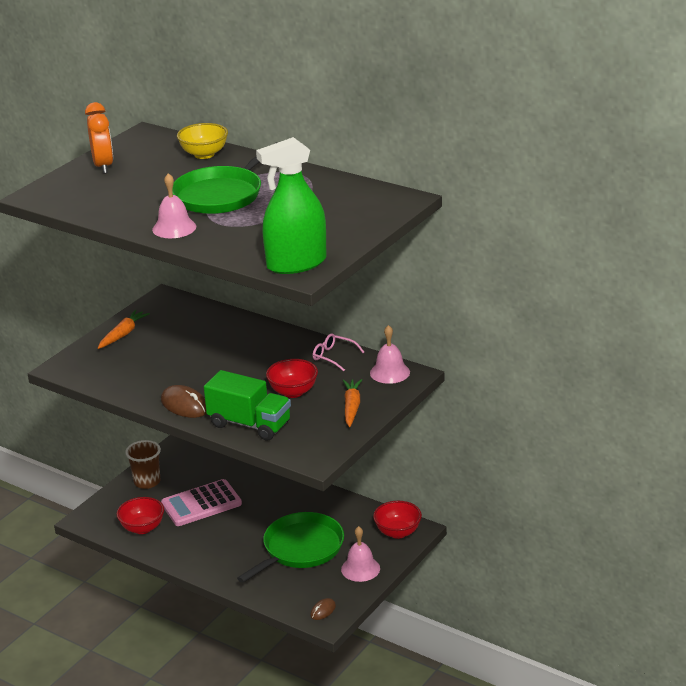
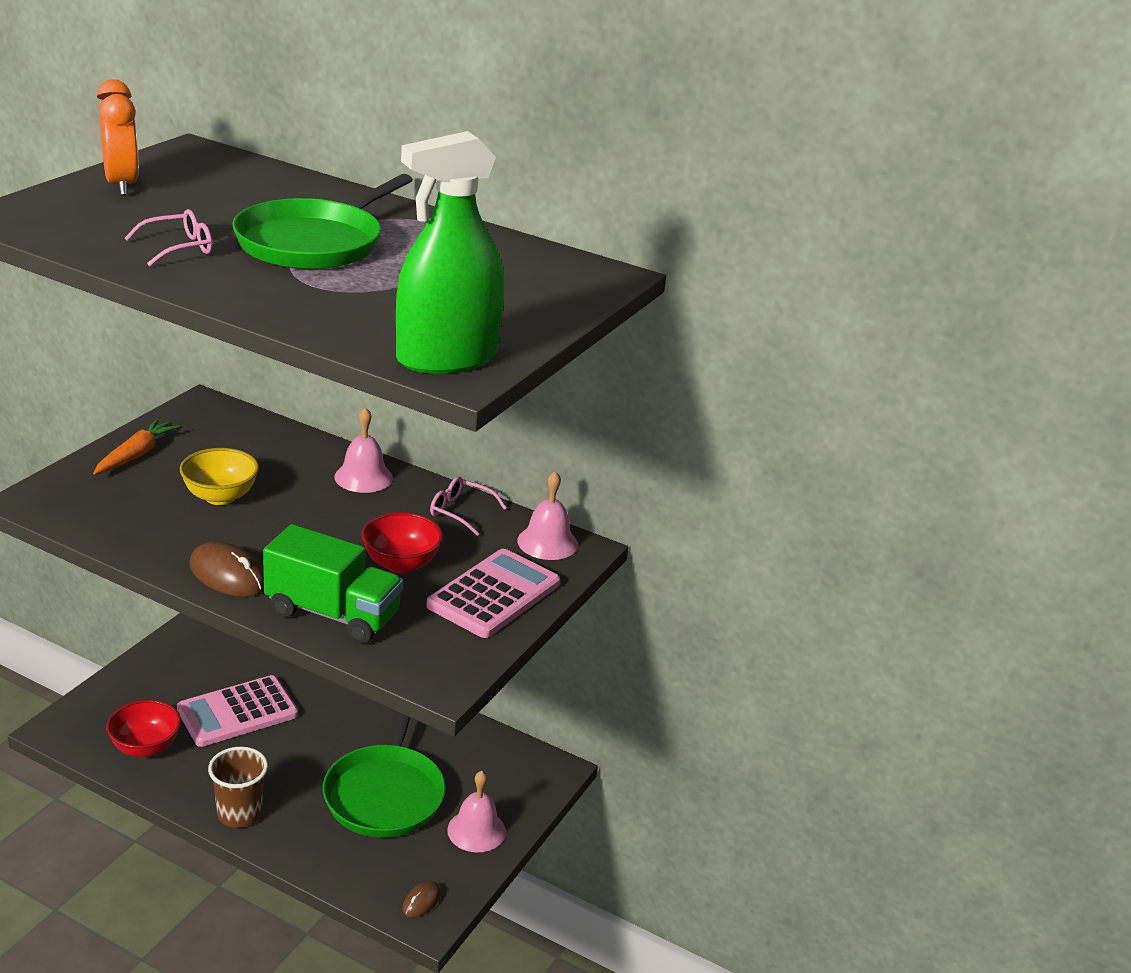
camera: 10 degrees left, 0 degrees up
(140, 206) = (178, 248): none -> pink glasses
(147, 482) = (157, 673): brown cup -> brown cup (239, 814)
(174, 228) = (235, 285): pink bell -> pink bell (363, 477)
(204, 154) = (285, 185): yellow bowl -> yellow bowl (220, 497)
(300, 549) = (385, 793): green pan -> green pan turned 150 degrees clockwise
(351, 407) = (494, 595): orange carrot -> pink calculator
(398, 532) = (528, 772): red bowl -> none

